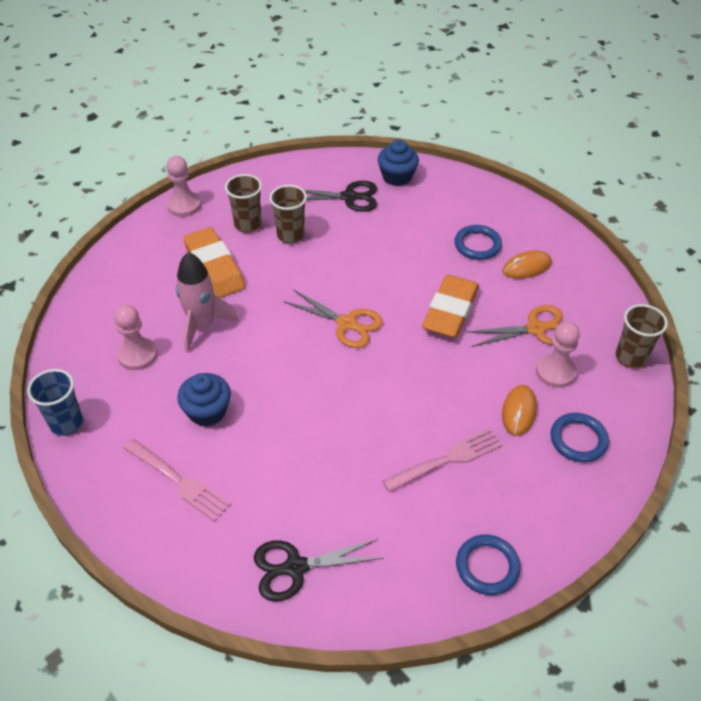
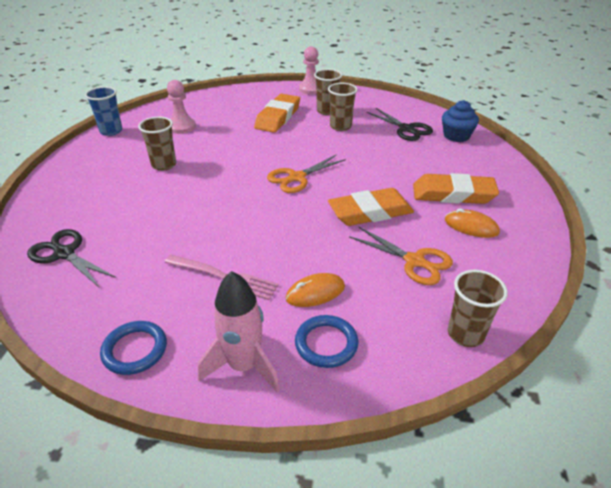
camera: 50 degrees right, 10 degrees down
(178, 481) = (100, 180): pink fork -> none
(202, 326) = (228, 134): pink rocket -> pink rocket (244, 366)
(207, 411) = (164, 165): blue cupcake -> brown cup
(347, 324) = (297, 177): orange scissors -> orange scissors turned 60 degrees clockwise
(477, 245) = (453, 194): blue ring -> orange eraser
(555, 372) = (384, 294): pink pawn -> none

